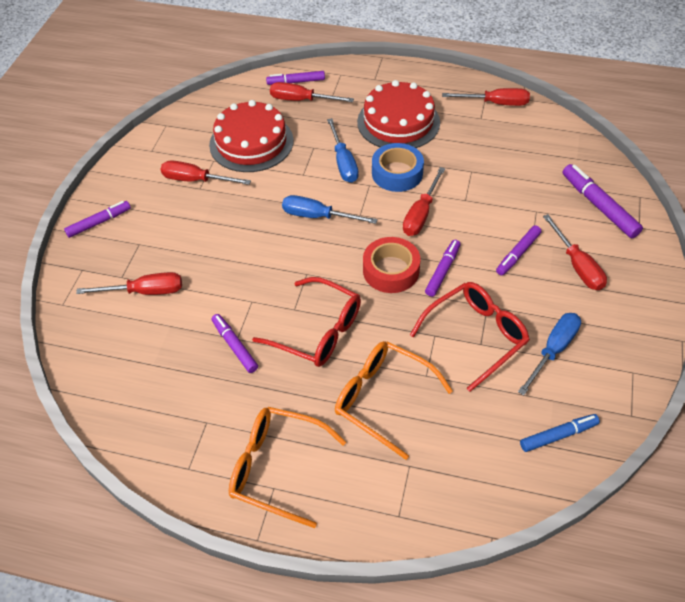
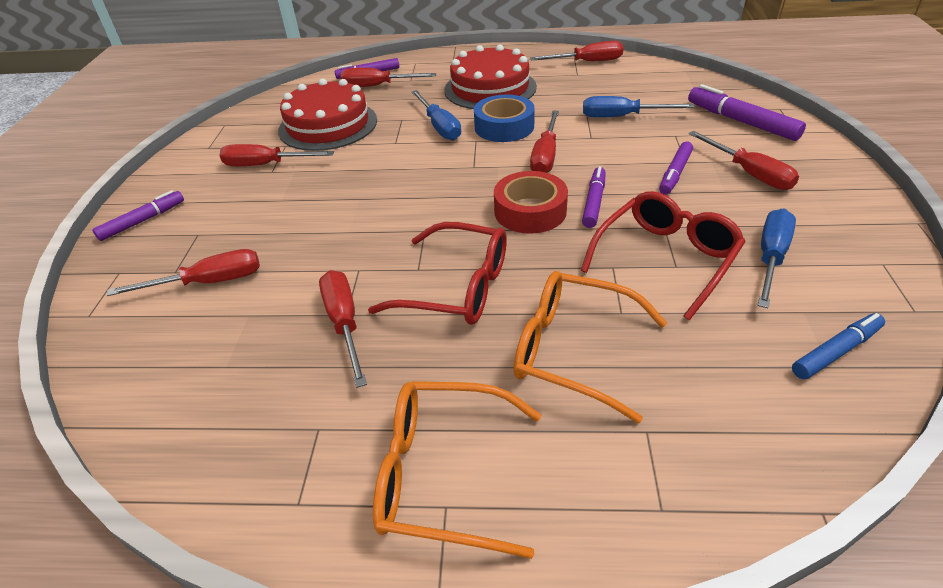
camera: 10 degrees left, 10 degrees down
(234, 346) = (344, 323): purple marker -> red screwdriver
(318, 216) = (423, 175): blue screwdriver -> blue screwdriver (622, 117)

